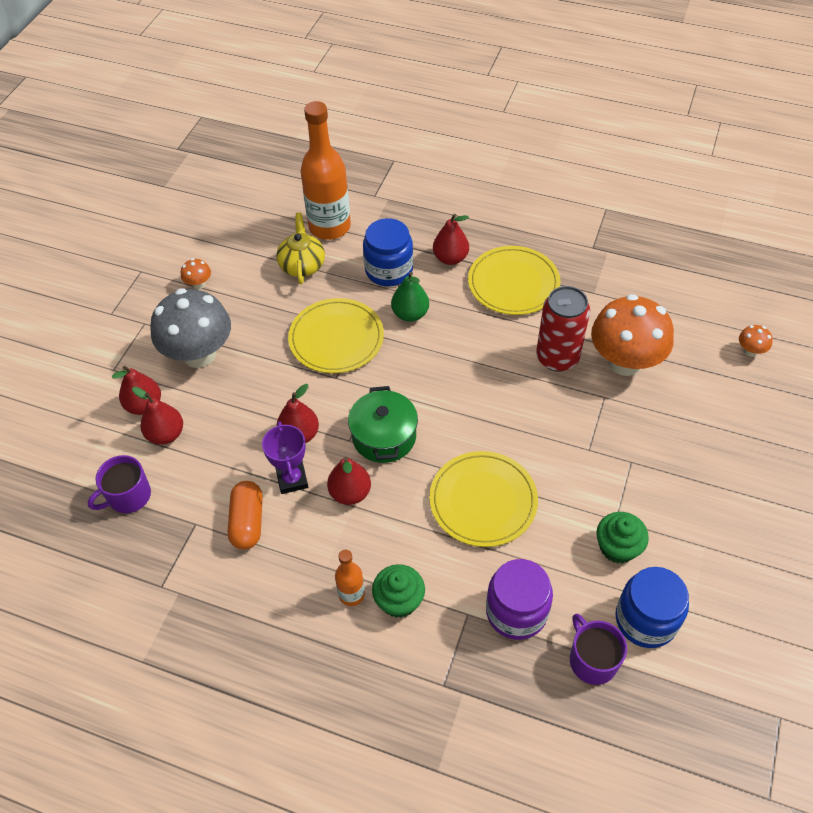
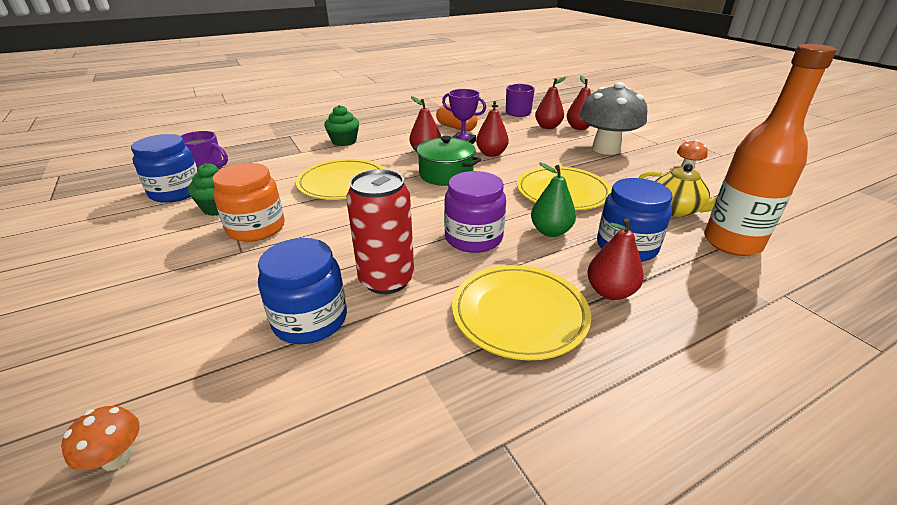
camera: 130 degrees right, 20 degrees down
(351, 594) = (371, 134): orange bottle -> none
(516, 611) = (272, 162): purple jar -> purple jar (473, 238)
(604, 485) = (256, 228): none -> orange jar
(624, 362) = (310, 320): orange mushroom -> blue jar

